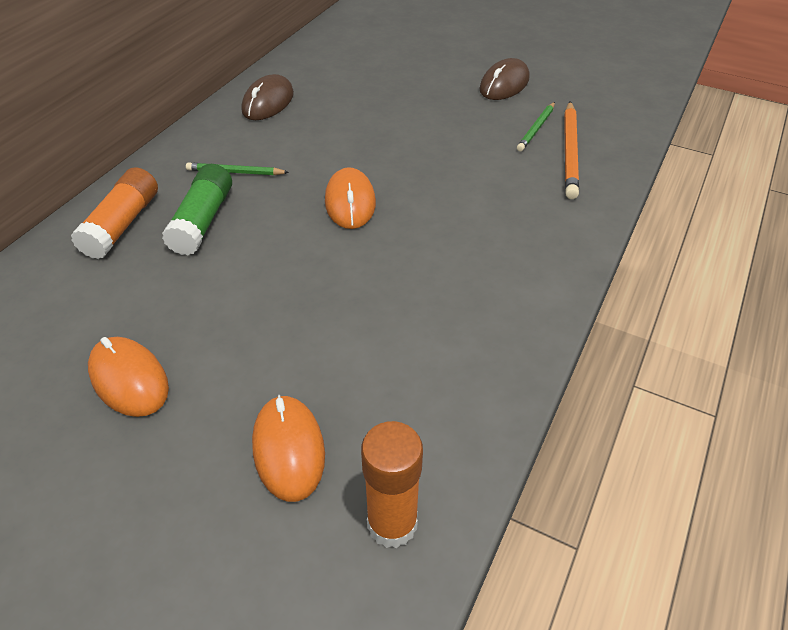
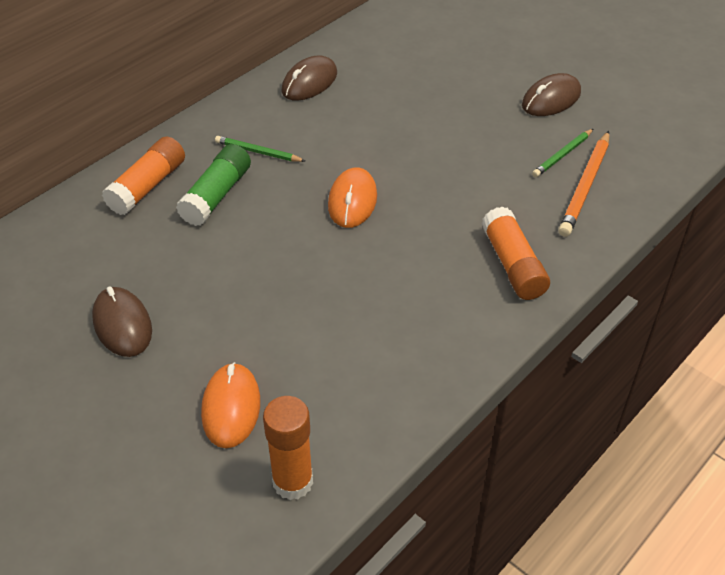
camera: 15 degrees right, 0 degrees up
(129, 379) = (122, 325): orange mouse -> brown mouse
(535, 234) = (513, 265): none -> orange glue stick

